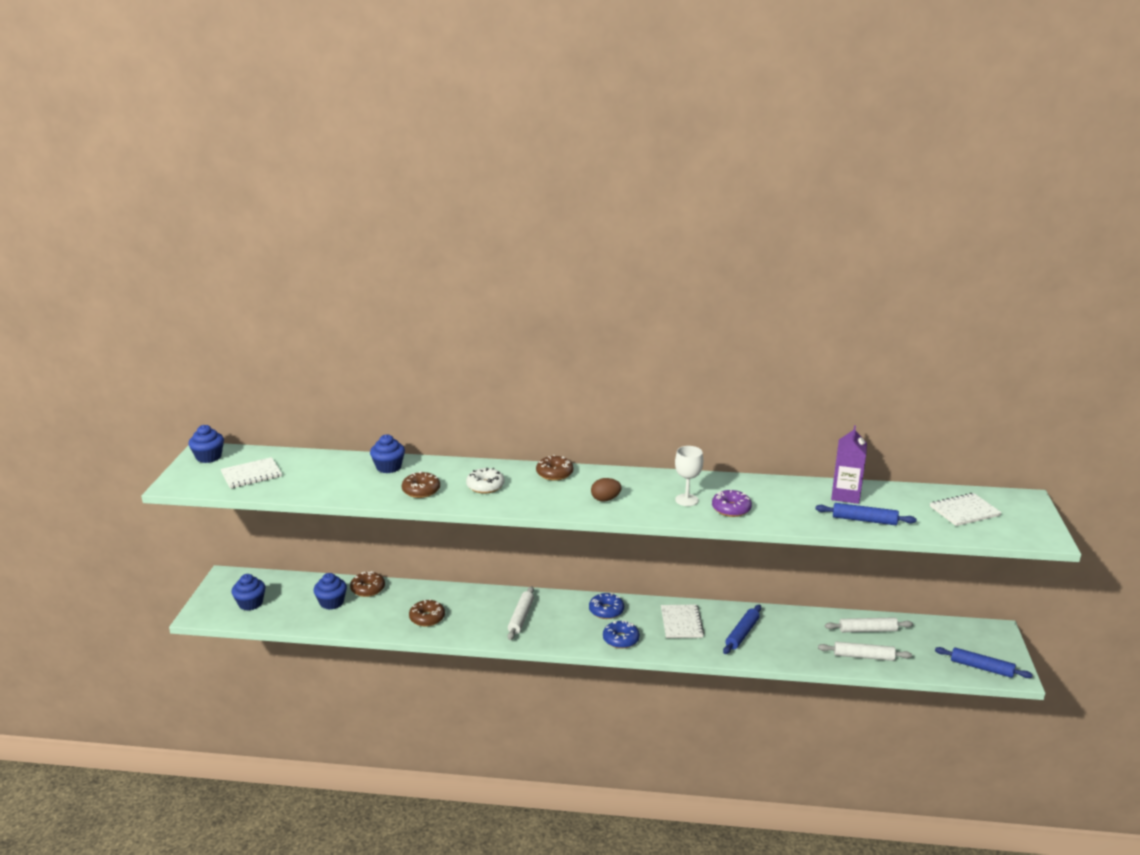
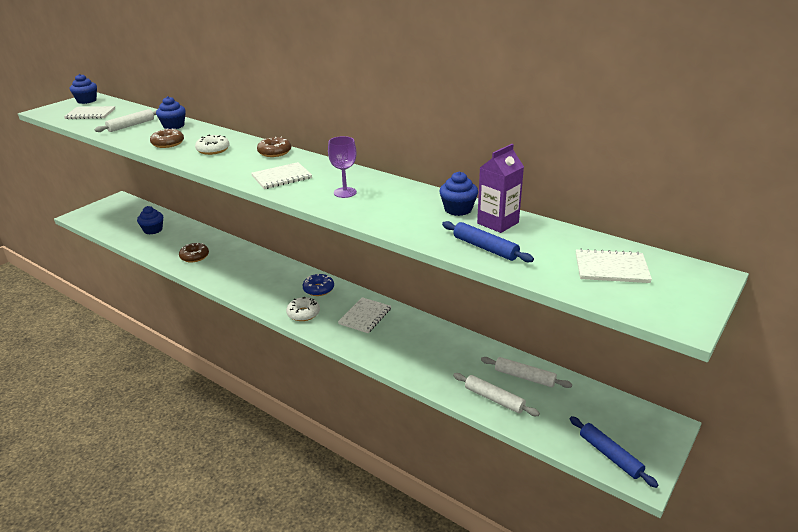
camera: 30 degrees right, 5 degrees up
(250, 603) = (110, 217): blue cupcake -> blue cupcake (458, 209)
(368, 589) = (184, 228): brown donut -> none
(521, 617) = (254, 275): white rolling pin -> white rolling pin (131, 125)
(605, 499) = (282, 177): brown egg -> white notebook
(621, 639) = (303, 313): blue donut -> white donut
(686, 500) = (345, 192): white goblet -> purple goblet
(731, 509) = (371, 208): purple donut -> none
(742, 634) = (404, 341): blue rolling pin -> none

